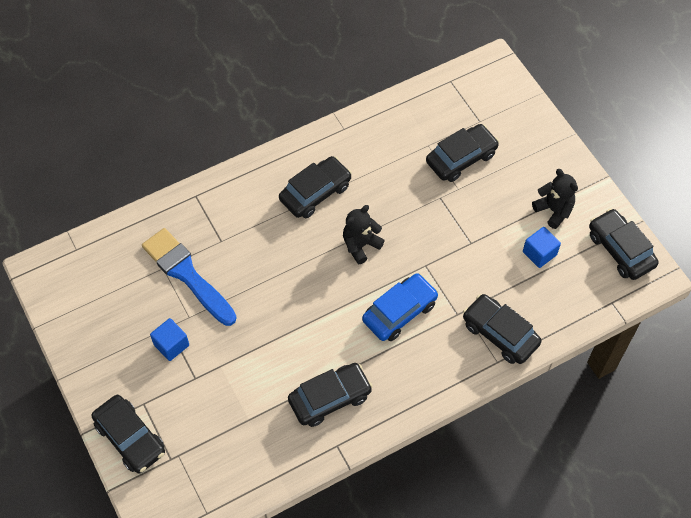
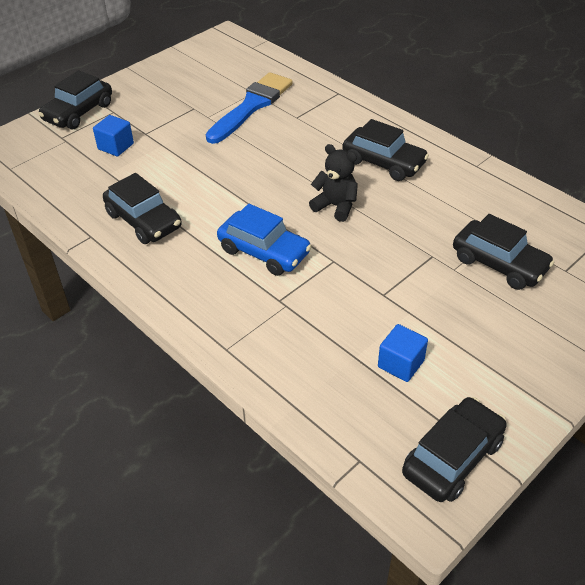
camera: 75 degrees right, 15 degrees down
(171, 345) = (175, 113): blue cube -> blue cube (116, 146)
(500, 334) = (266, 344): black car -> none
(554, 210) = (476, 368): black teddy bear -> none

